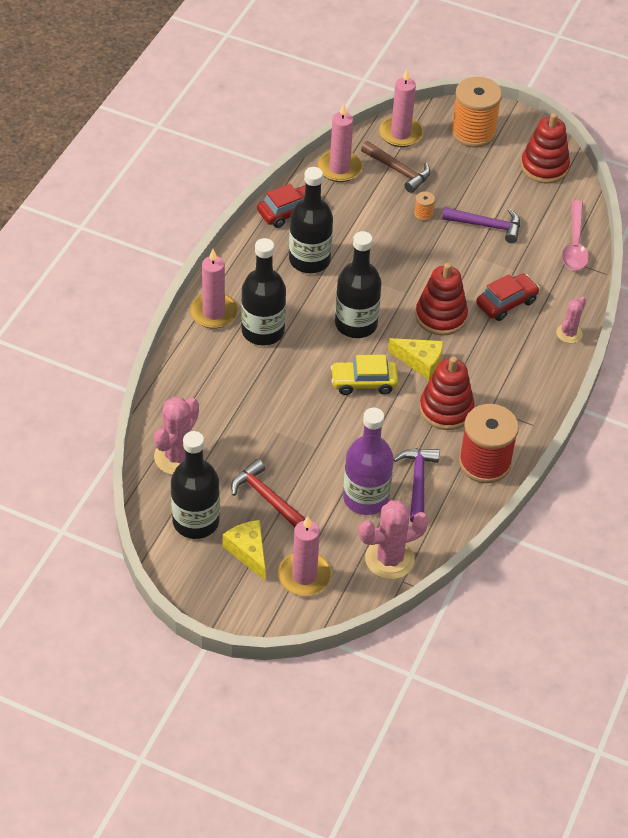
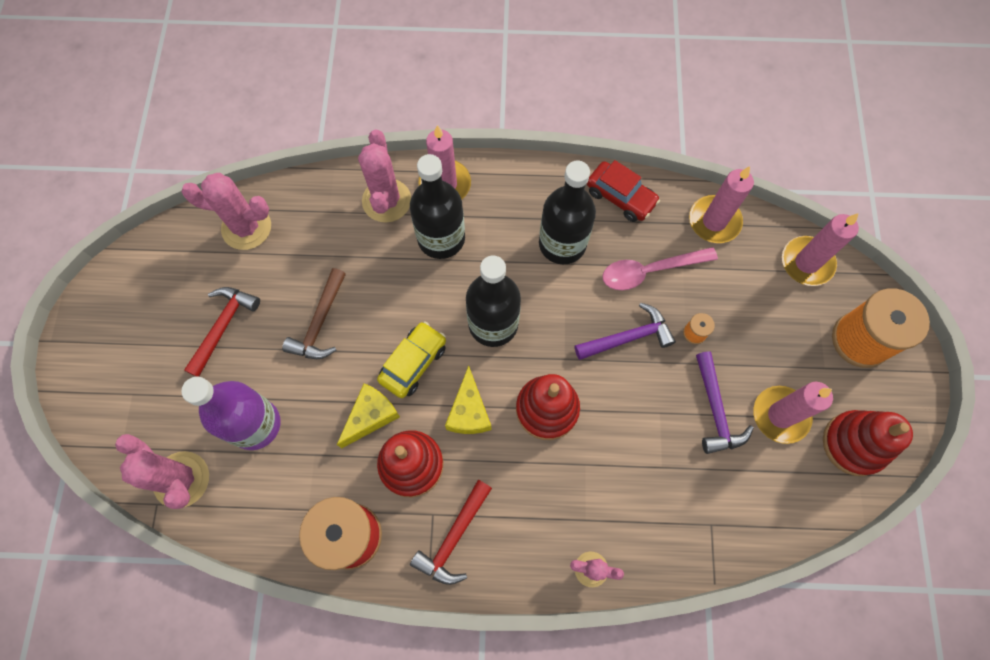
camera: 70 degrees right, 20 degrees up
(196, 521) = (172, 275): black bottle -> none
(207, 355) = (386, 201): none -> pink cactus
(248, 552) = (149, 337): yellow cheese -> yellow cheese (371, 416)
(304, 576) = (134, 402): pink candle -> pink candle (780, 415)
(363, 382) = (413, 363): yellow car -> yellow car turned 60 degrees clockwise
(398, 171) = (747, 282): brown hammer -> brown hammer (320, 323)
(417, 482) = (296, 471): purple hammer -> purple hammer (628, 337)
(506, 303) = (604, 476): red car -> none
(513, 402) = (454, 538): none -> red hammer
(574, 244) = (743, 526): pink spoon -> pink spoon (650, 271)

